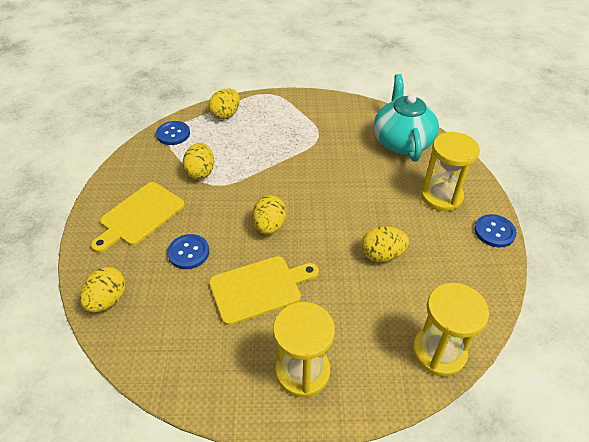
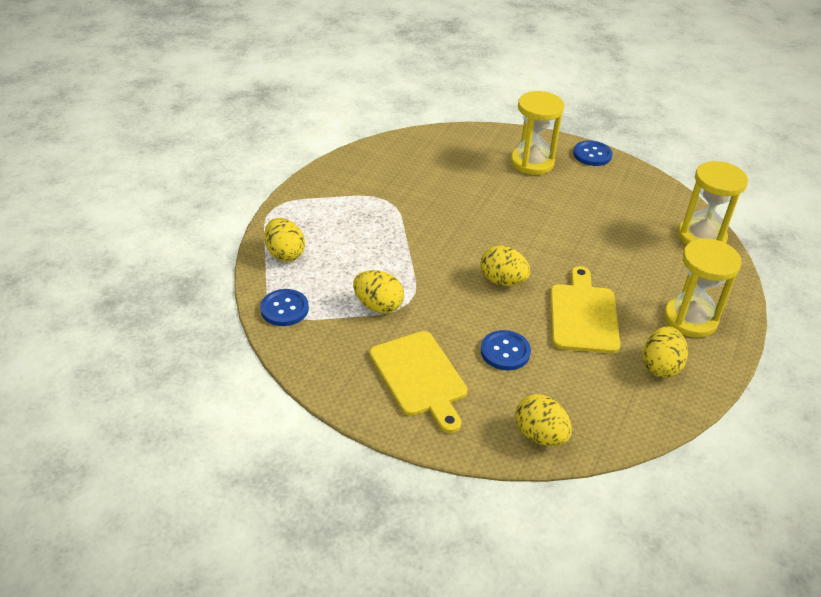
camera: 65 degrees left, 5 degrees down
(382, 255) = (583, 224): yellow egg -> yellow egg (660, 366)
(402, 141) = (439, 152): turquoise teapot -> none

